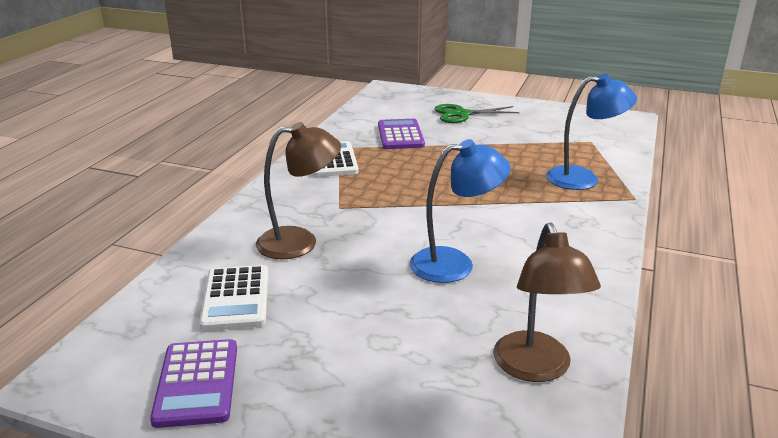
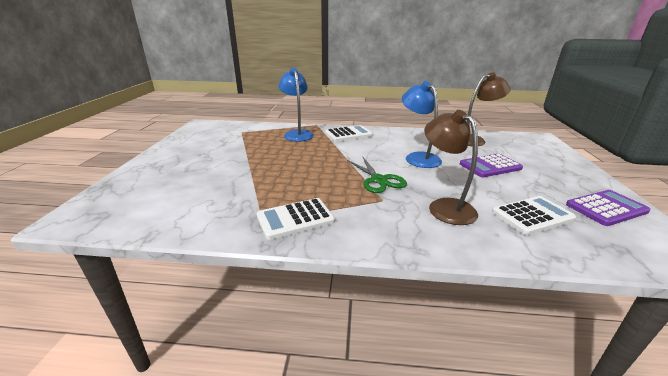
camera: 105 degrees left, 0 degrees up
(400, 135) = (229, 193): purple calculator -> purple calculator (490, 166)
(462, 114) = (179, 171): green scissors -> green scissors (378, 180)
(579, 220) = (348, 134): none -> white calculator

